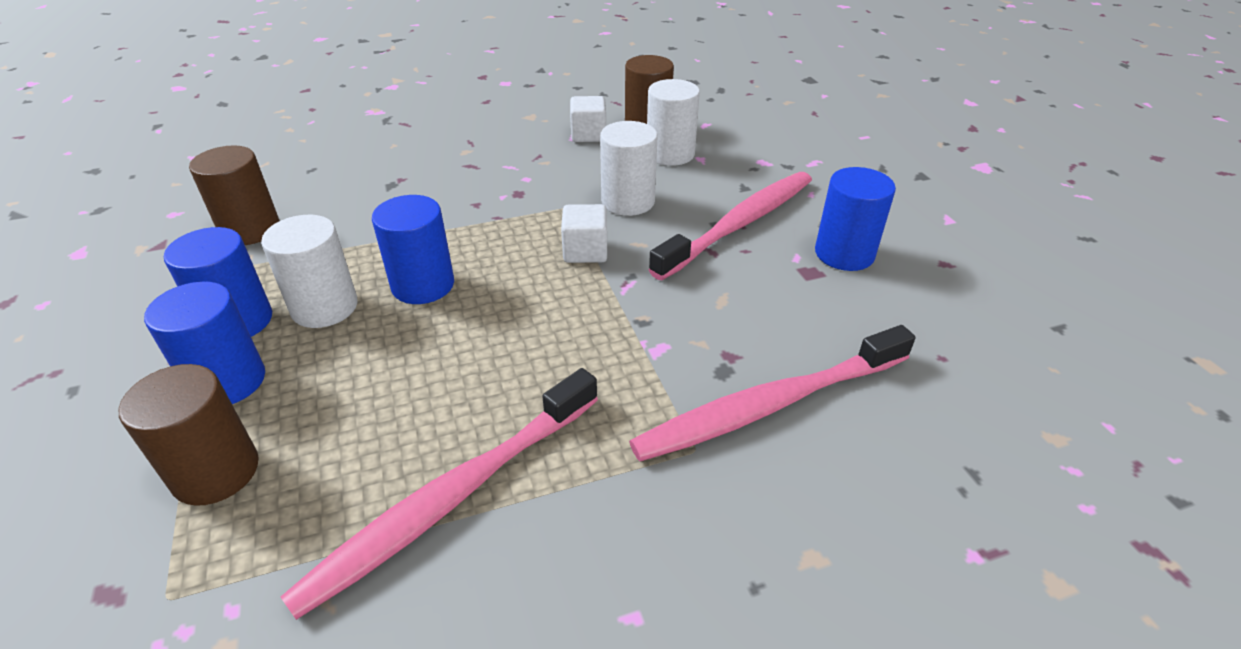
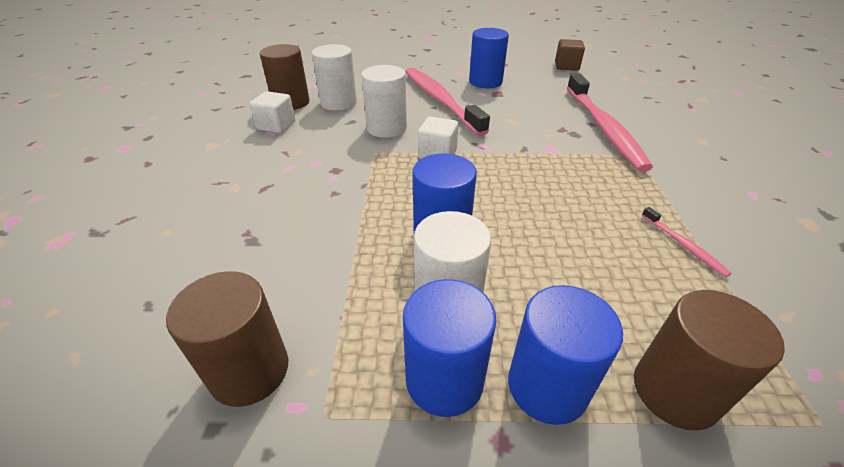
camera: 70 degrees left, 0 degrees up
(452, 497) = (684, 245): pink toothbrush -> pink toothbrush, size x0.40
(1022, 341) = (566, 66): none -> brown cube

